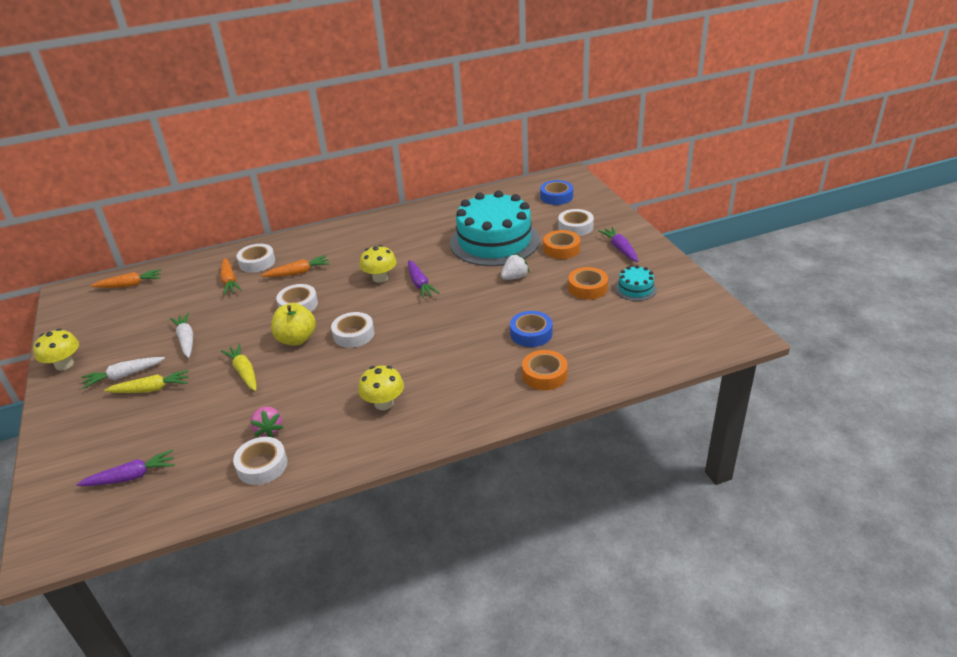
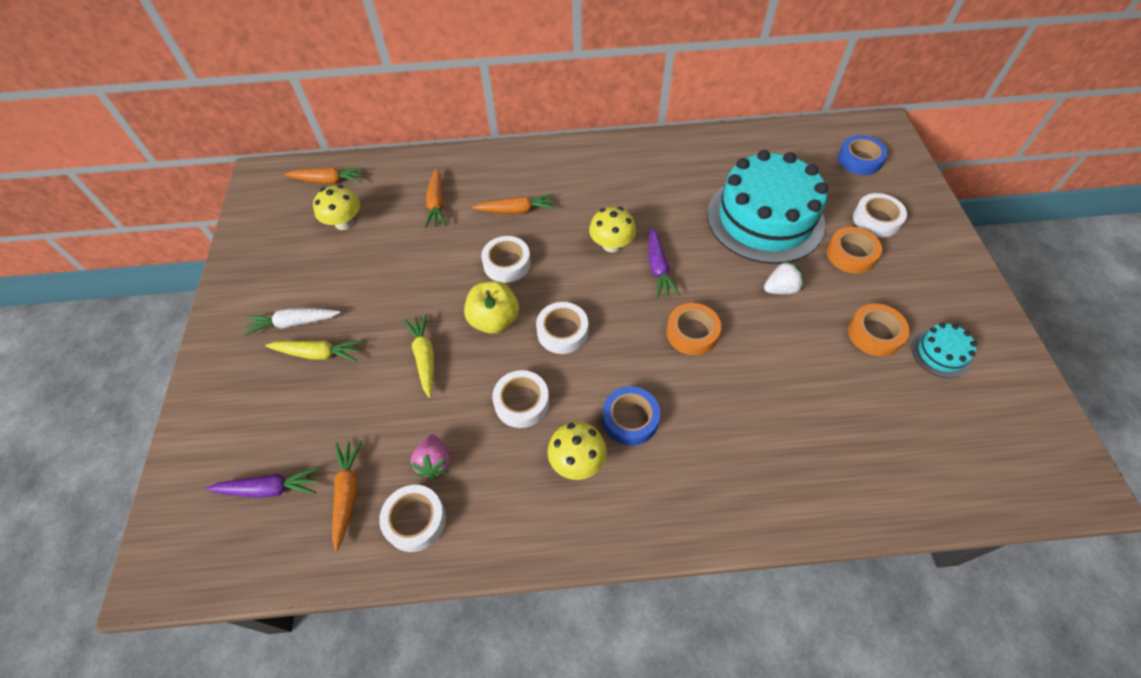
camera: 15 degrees right, 20 degrees up
(64, 364) = (236, 286): yellow mushroom -> yellow mushroom (344, 223)
(186, 340) = (371, 285): white carrot -> none
(200, 463) = (348, 493): none -> orange carrot
(257, 262) = (473, 181): white tape -> white tape (522, 402)
(531, 333) = (785, 395): blue tape -> blue tape (630, 419)
(544, 375) = (790, 475): orange tape -> orange tape (692, 333)
(620, 249) = (931, 274): purple carrot -> none

